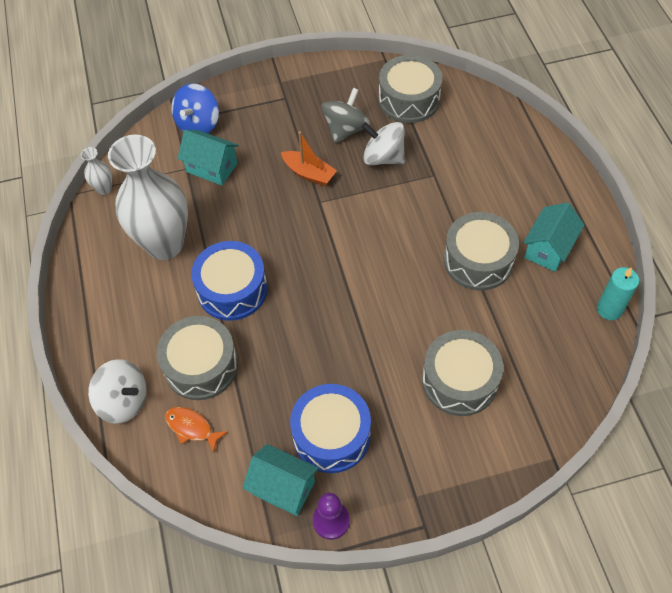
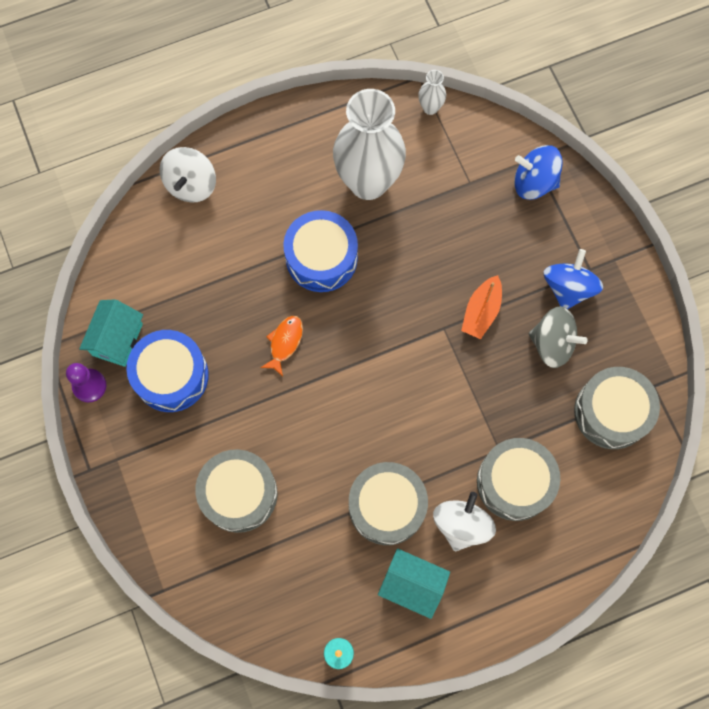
camera: 80 degrees right, 15 degrees up
(192, 428) = (169, 249): orange fish -> orange fish (285, 343)
(201, 366) = (233, 245): grey drum -> grey drum (514, 482)
(212, 167) = (474, 208): turquoise house -> none
(298, 113) = (568, 288): none -> blue spinning top
(383, 157) = (517, 390): white spinning top -> white spinning top (461, 525)

